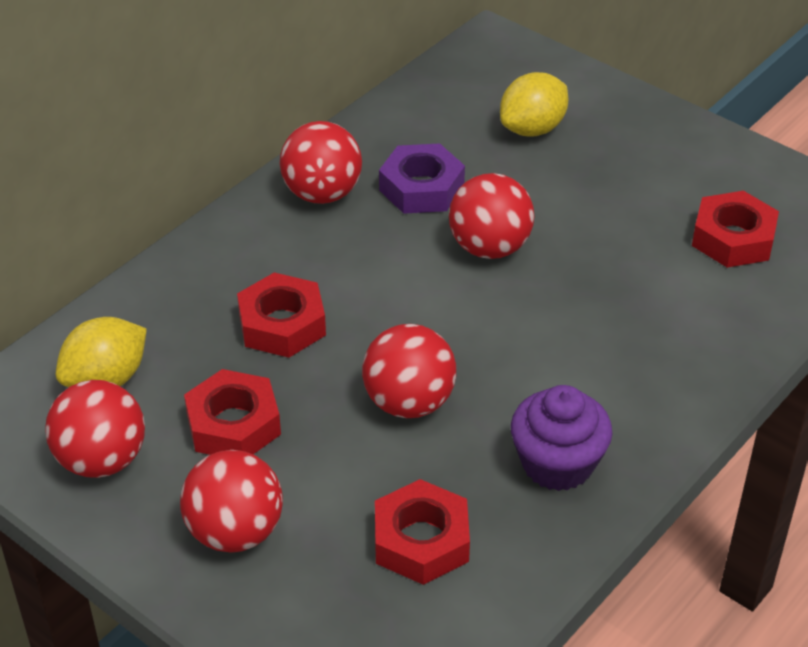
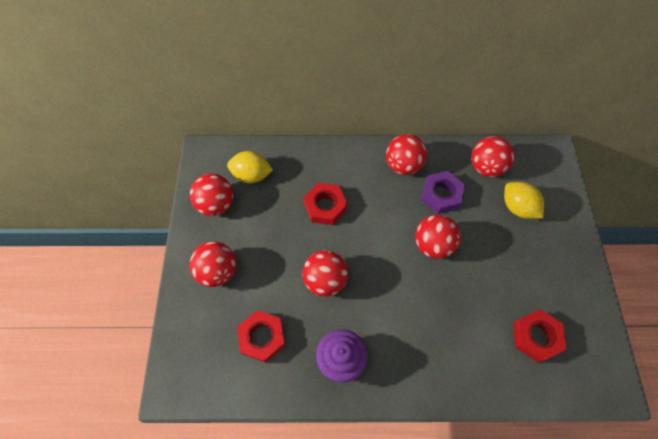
camera: 50 degrees right, 20 degrees up
(233, 424) = (265, 230): red nut -> none
(434, 115) = (486, 167): none -> red ball
(532, 129) = (517, 207): yellow lemon -> yellow lemon turned 45 degrees clockwise

